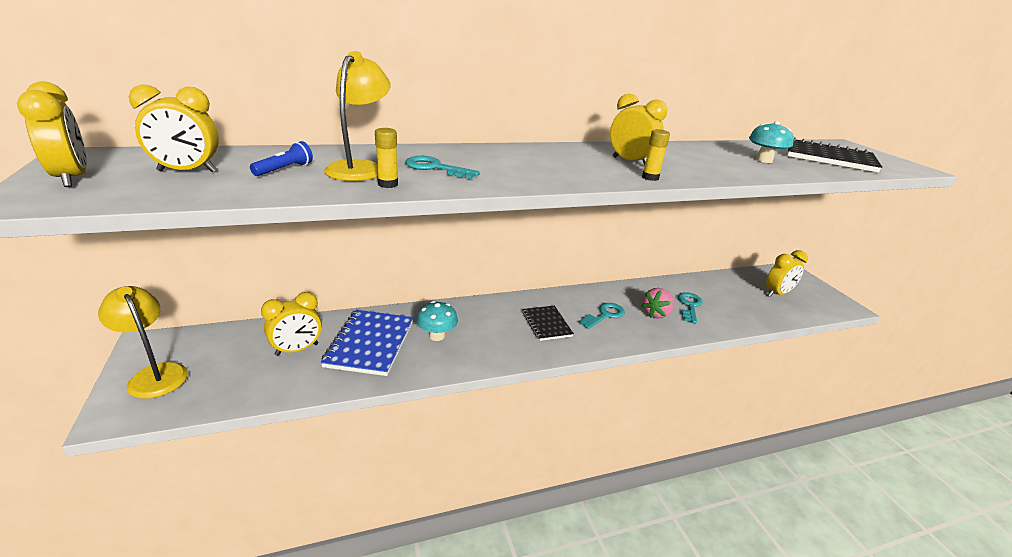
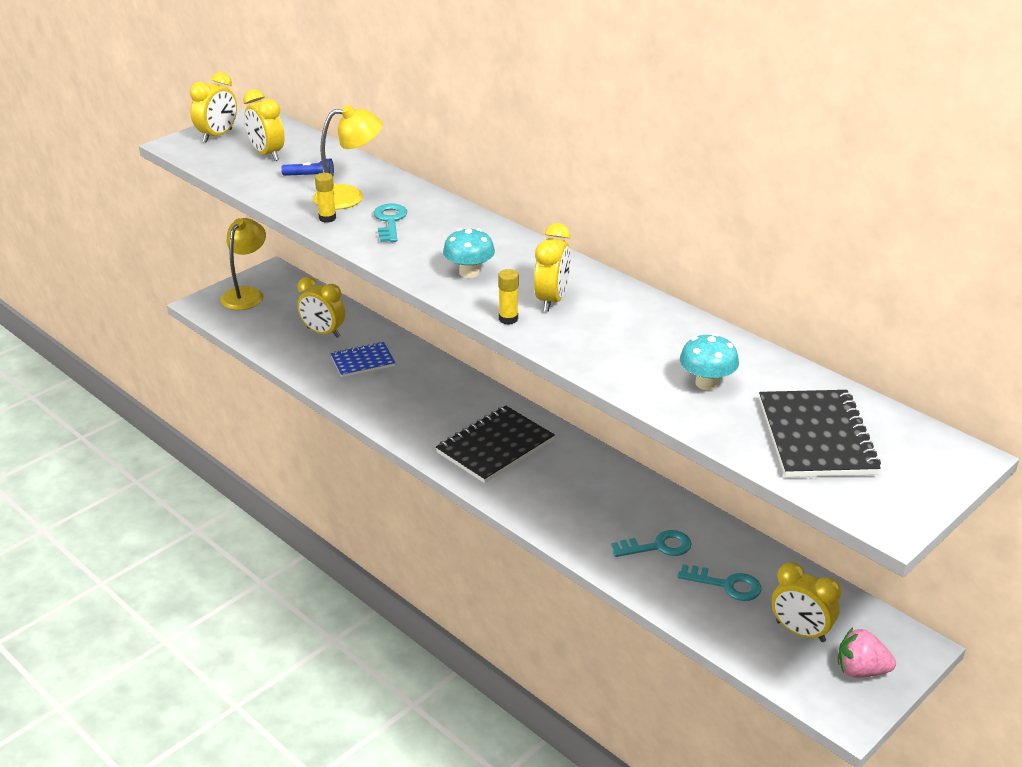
camera: 65 degrees right, 5 degrees up
(370, 344) = (363, 361): blue notebook -> blue notebook, size x0.62
(437, 336) = (408, 389): turquoise mushroom -> turquoise mushroom (469, 272)
(546, 324) = (495, 447): black notebook -> black notebook, size x1.60
(604, 315) = (557, 482): turquoise key -> turquoise key (726, 585)
(656, 314) = (604, 521): pink strawberry -> pink strawberry (860, 670)

